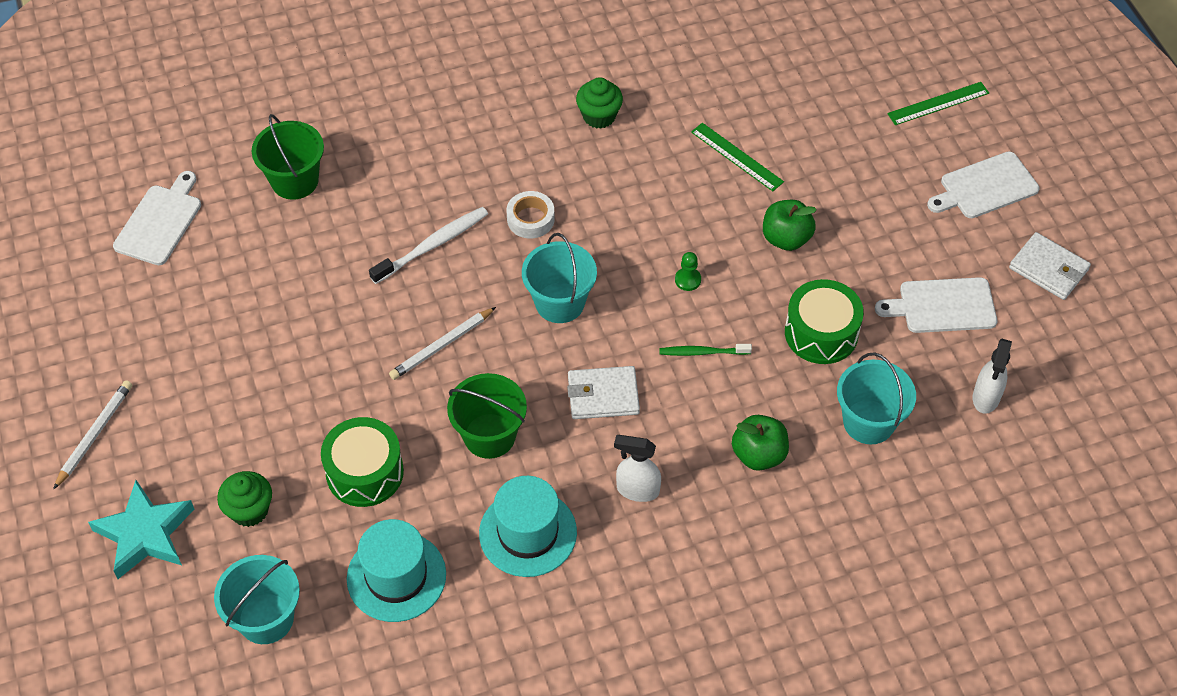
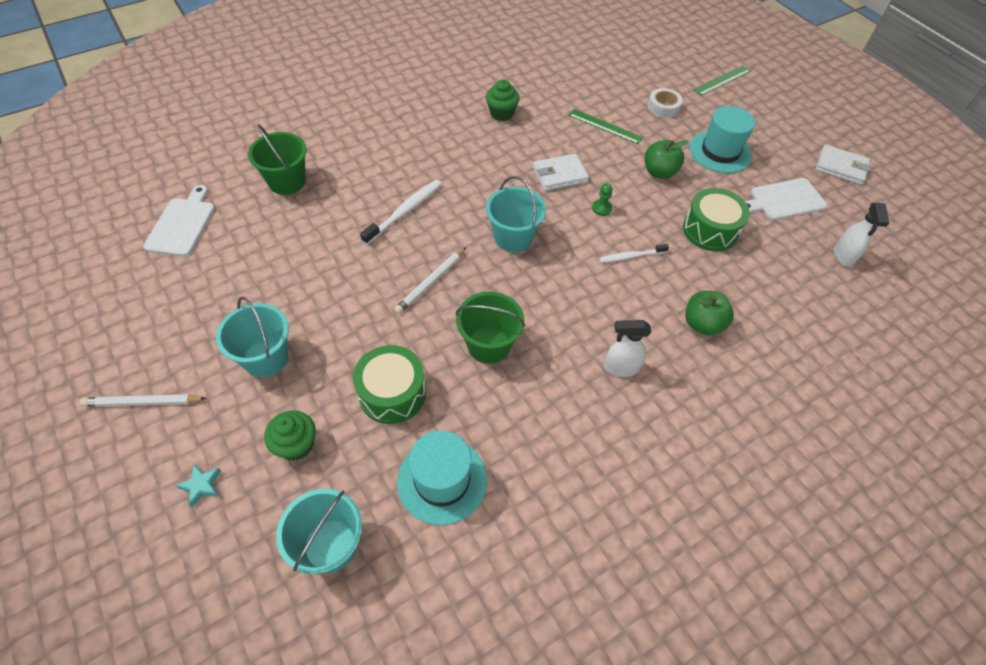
camera: 15 degrees left, 0 degrees up
(95, 434) = (143, 402): white pencil -> white pencil turned 105 degrees counterclockwise
(145, 534) = (201, 485): turquoise star -> turquoise star, size x0.45
(528, 533) = (544, 419): turquoise hat -> turquoise hat (720, 151)
(530, 219) = (473, 184): white tape -> white tape (663, 107)
(603, 395) = (568, 299): white wallet -> white wallet (560, 175)
(703, 352) = (631, 256): green toothbrush -> white toothbrush
(868, 422) = (771, 286): turquoise bucket -> turquoise bucket (266, 357)
(985, 187) = (775, 124): white cutting board -> none

